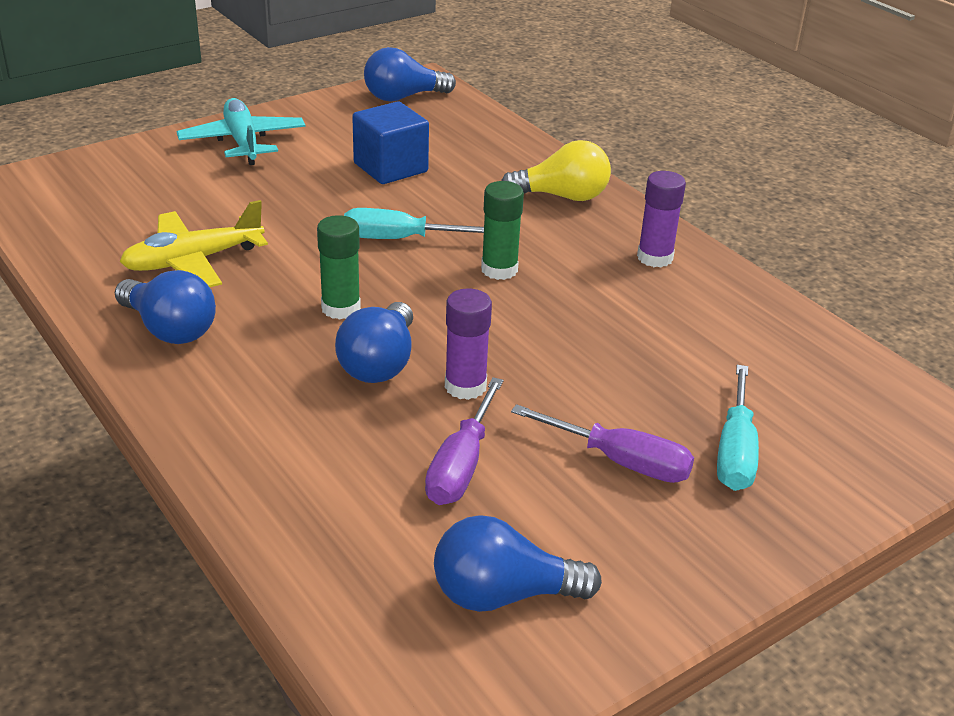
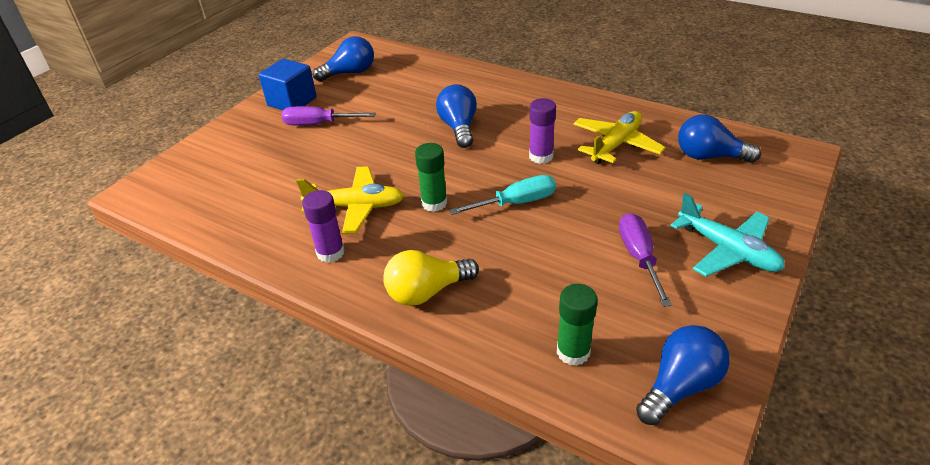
camera: 160 degrees right, 5 degrees up
(170, 329) = (576, 110): blue light bulb -> blue light bulb (709, 156)
(341, 308) = (505, 147): green glue stick -> green glue stick (573, 352)
(390, 167) = (586, 269): blue cube -> blue cube (292, 102)
(461, 465) = (389, 102): purple screwdriver -> purple screwdriver (639, 258)
(465, 386) = (408, 131): purple glue stick -> purple glue stick (541, 156)
(605, 297) = (356, 207): none -> yellow plane
(735, 451) = (263, 145): turquoise screwdriver -> none

